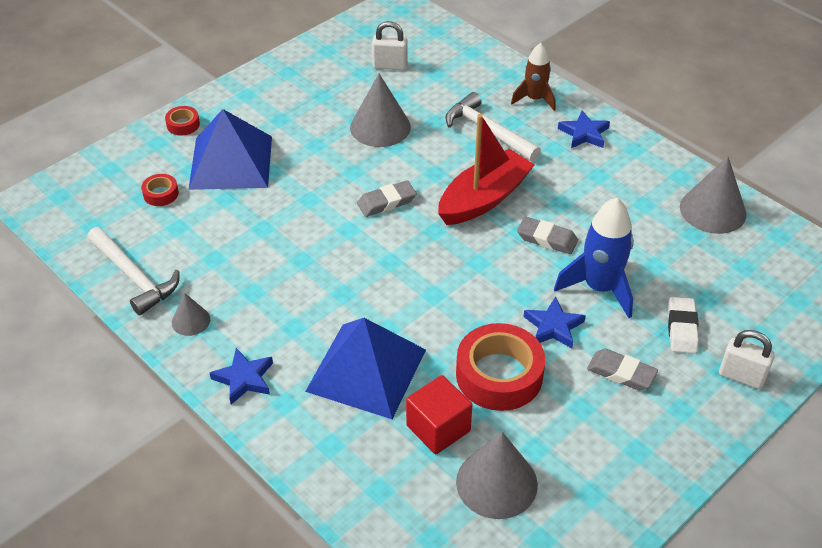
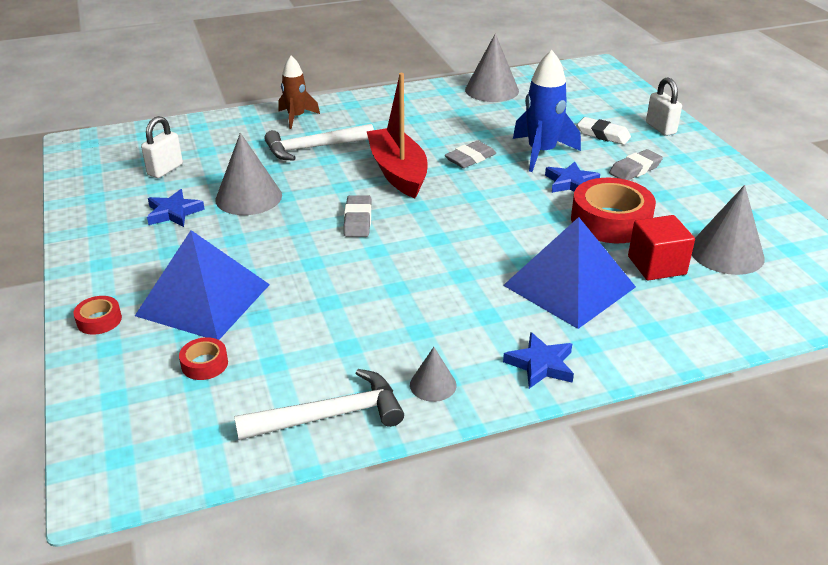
camera: 65 degrees left, 10 degrees down
(584, 133) = (361, 110): blue star -> blue star (174, 212)
(741, 376) = (660, 128): white padlock -> white padlock turned 75 degrees counterclockwise

